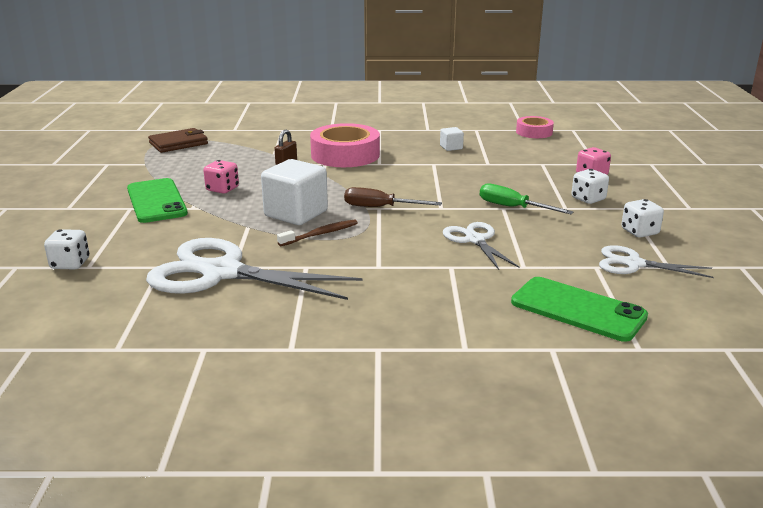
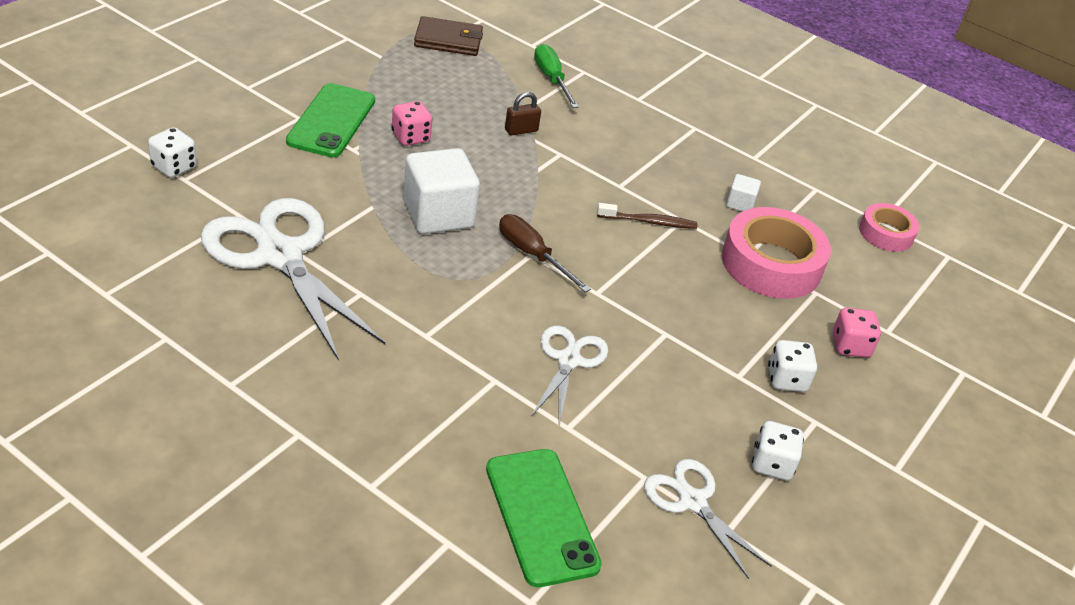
camera: 30 degrees right, 15 degrees up
(320, 234) = (426, 258): brown toothbrush -> brown toothbrush (649, 222)
(345, 155) = (600, 151): pink tape -> pink tape (771, 264)
(513, 207) = (677, 339): green screwdriver -> green screwdriver (551, 79)

